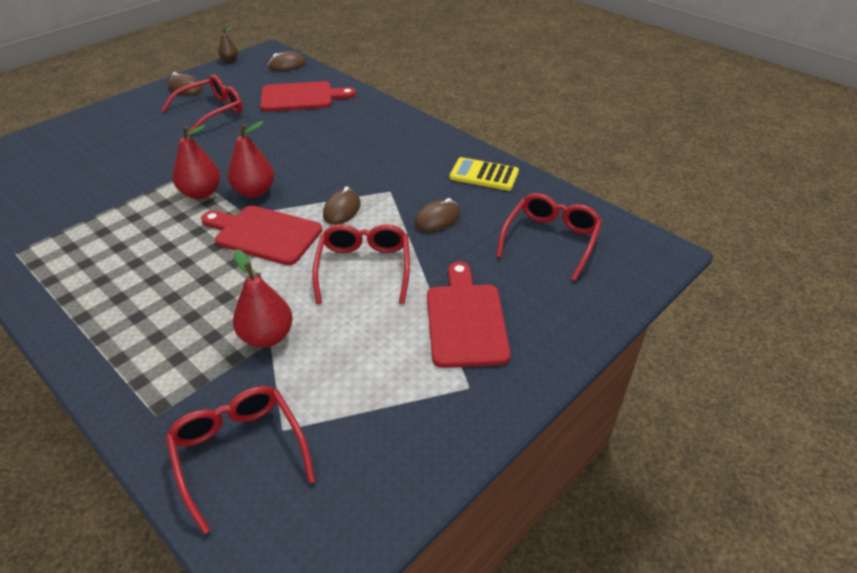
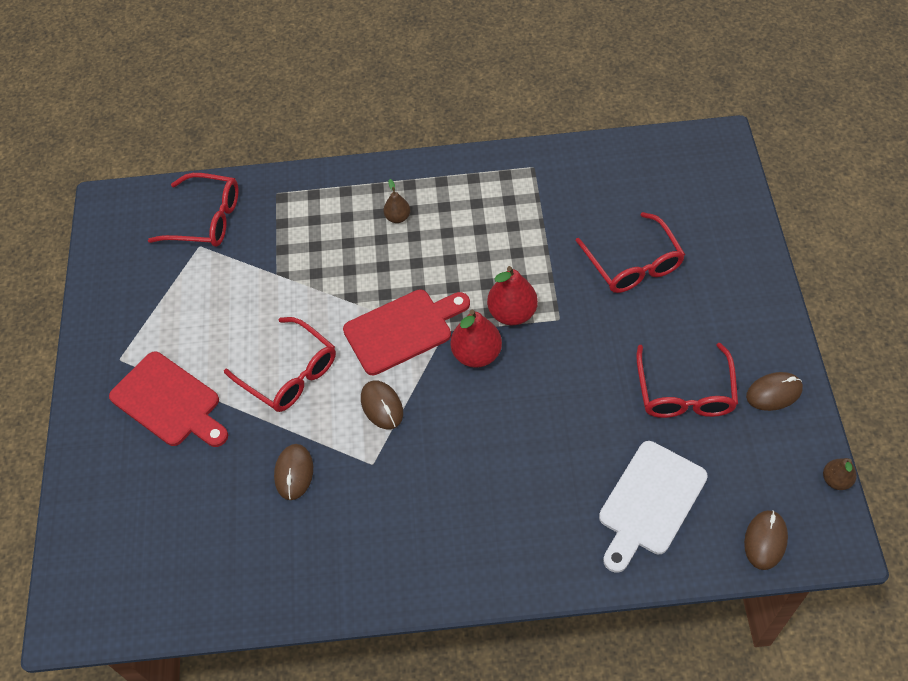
camera: 135 degrees right, 15 degrees up
(135, 301) = (398, 217): none -> brown pear
(267, 336) = (282, 275): red pear -> none
(301, 97) = (650, 503): red cutting board -> white cutting board
(484, 175) = (316, 571): yellow calculator -> none
(550, 240) = (176, 541): red glasses -> red glasses (633, 263)

